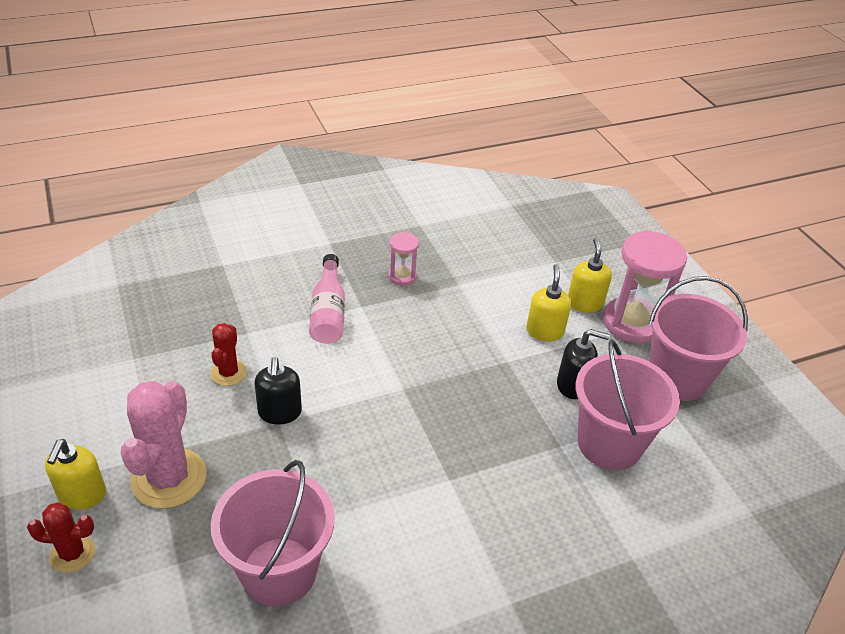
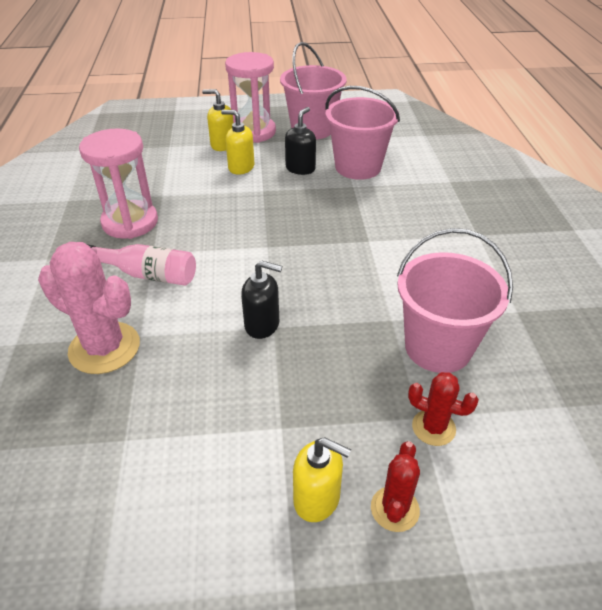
camera: 70 degrees left, 0 degrees up
(169, 478) = (316, 417): pink cactus -> pink cactus (104, 348)
(228, 373) = (192, 356): red cactus -> red cactus (433, 427)
(402, 276) = (130, 222): pink hourglass -> pink hourglass, size x2.00

